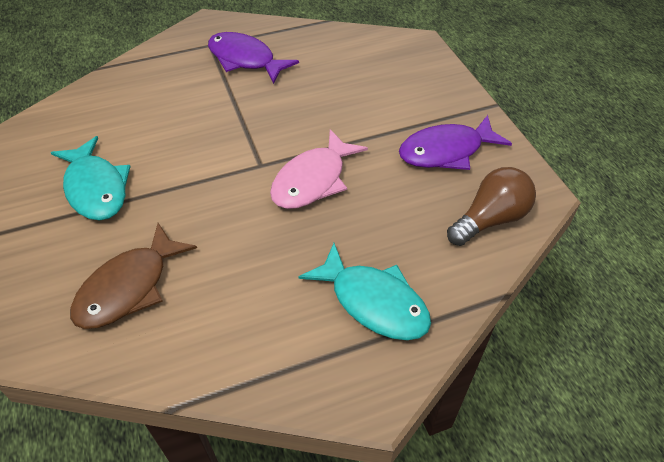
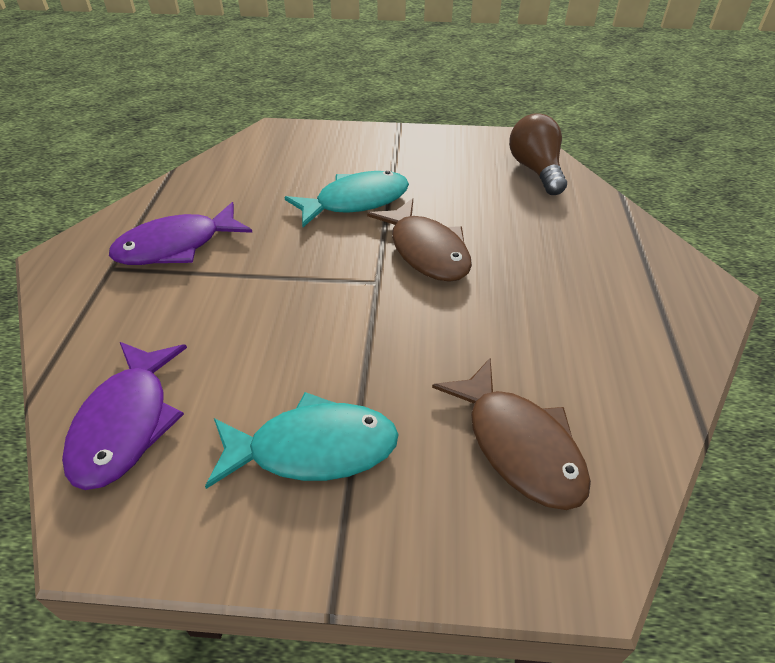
camera: 65 degrees left, 5 degrees down
(313, 180) = (426, 251): pink fish -> brown fish
(374, 302) = (605, 259): turquoise fish -> turquoise fish (356, 201)
(446, 151) = (440, 164): purple fish -> purple fish (127, 423)

